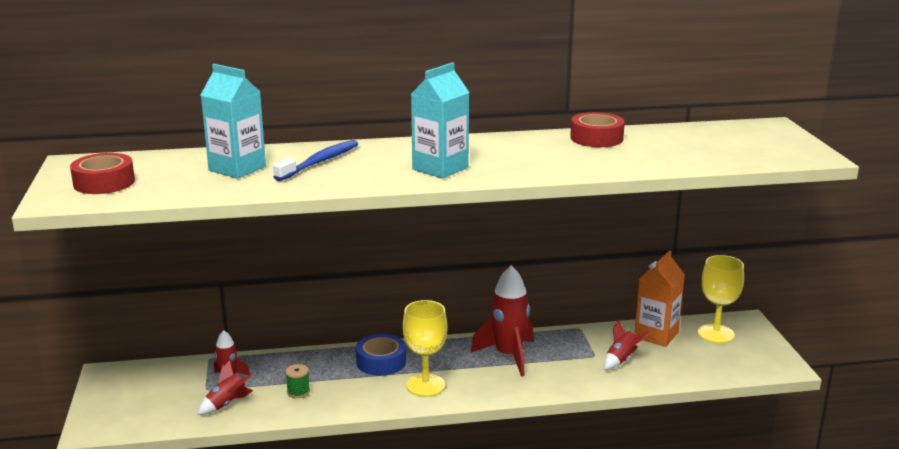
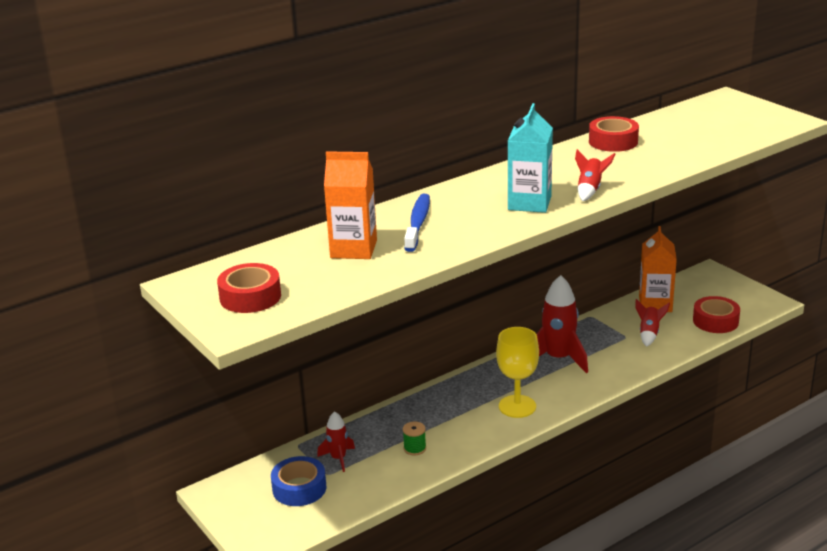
camera: 25 degrees left, 5 degrees up
(226, 404) = (362, 481): red rocket -> red rocket (590, 190)
(237, 168) = (353, 249): turquoise carton -> orange carton
(381, 362) = (457, 398): blue tape -> blue tape (299, 488)
(703, 367) = (715, 321): none -> red tape
(716, 334) = (698, 289): yellow goblet -> none

